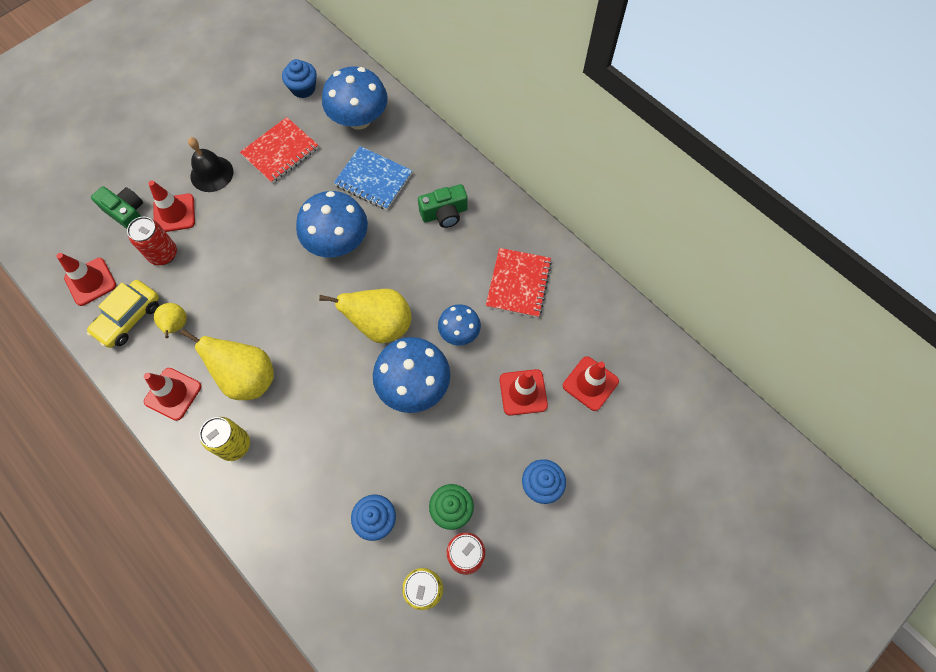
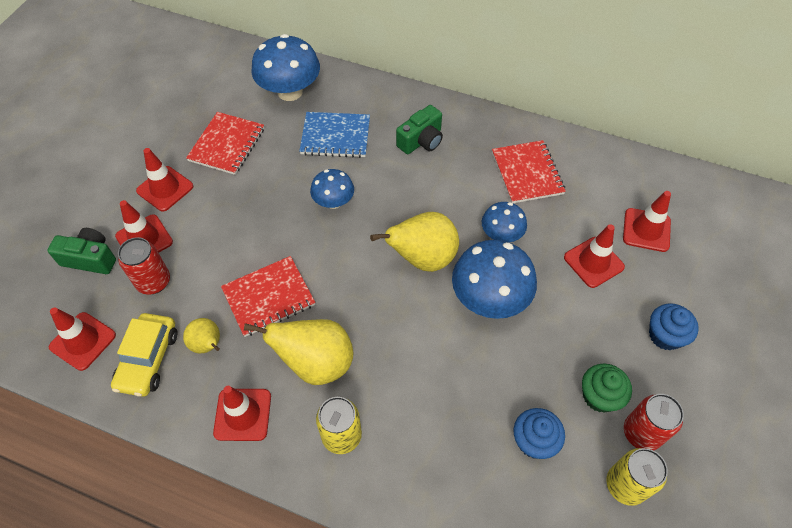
camera: 25 degrees left, 10 degrees down
(211, 174) = (165, 189): black bell -> red traffic cone
(241, 305) = (269, 297): none -> red notebook
(303, 88) = (218, 84): blue cupcake -> none
(337, 242) = (333, 202): blue mushroom -> blue mushroom, size x0.58

